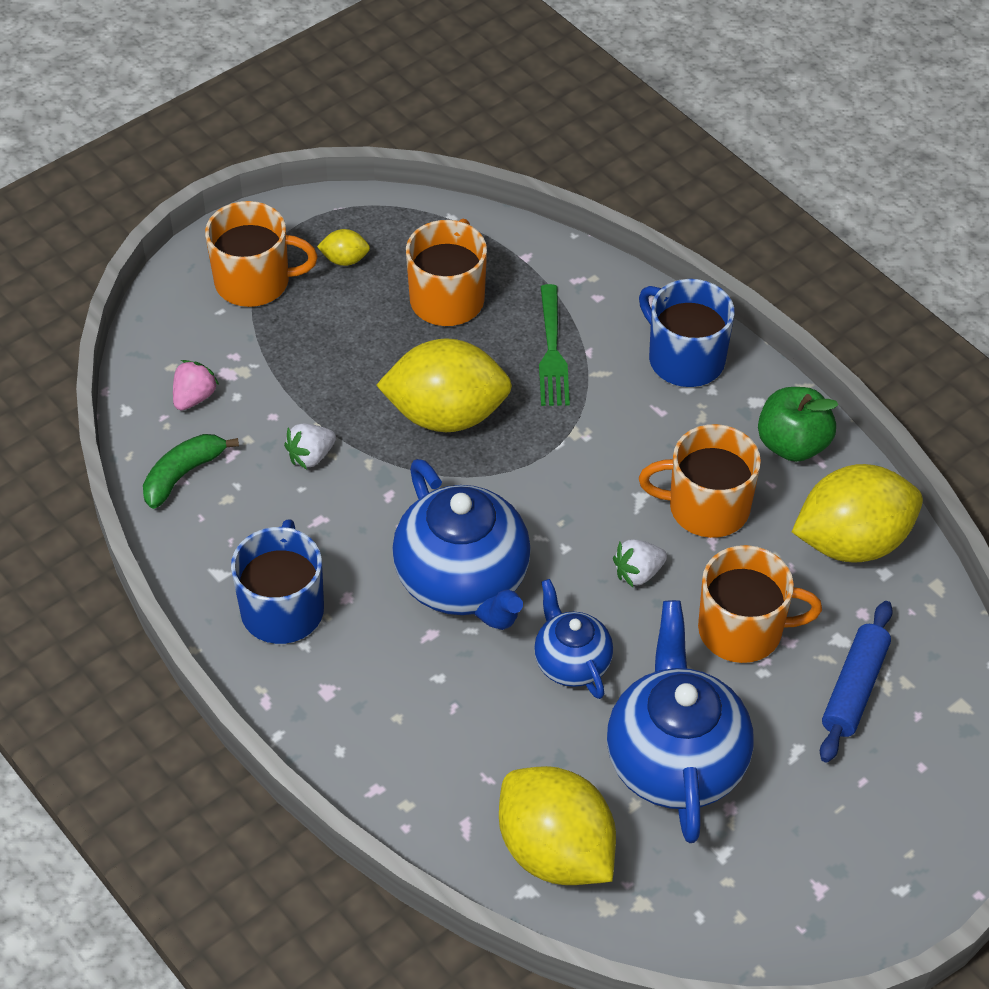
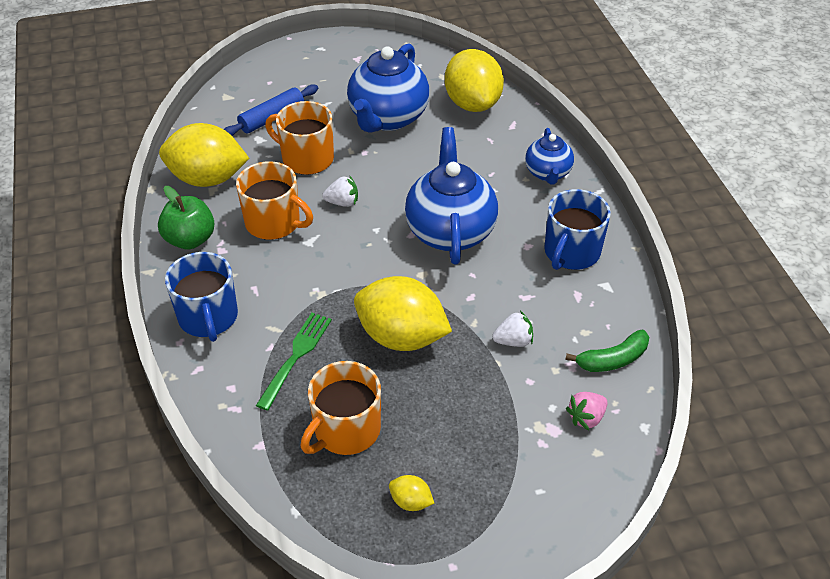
camera: 155 degrees left, 5 degrees down
(254, 281) = (499, 509): orange mug -> none
(571, 662) = (412, 173): blue teapot -> blue teapot (548, 173)

